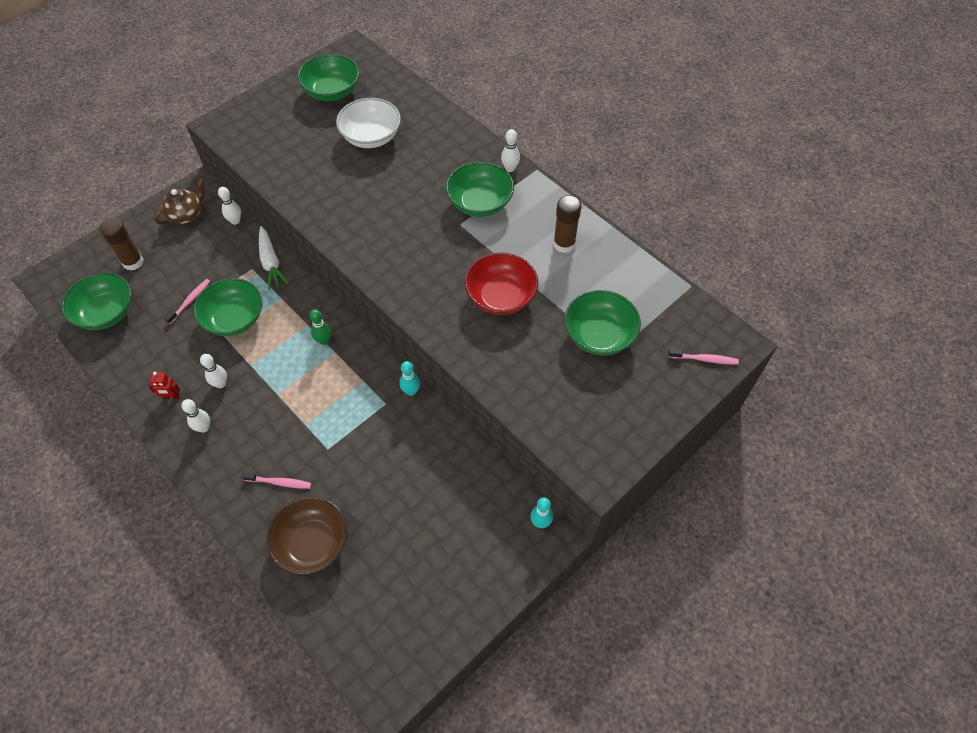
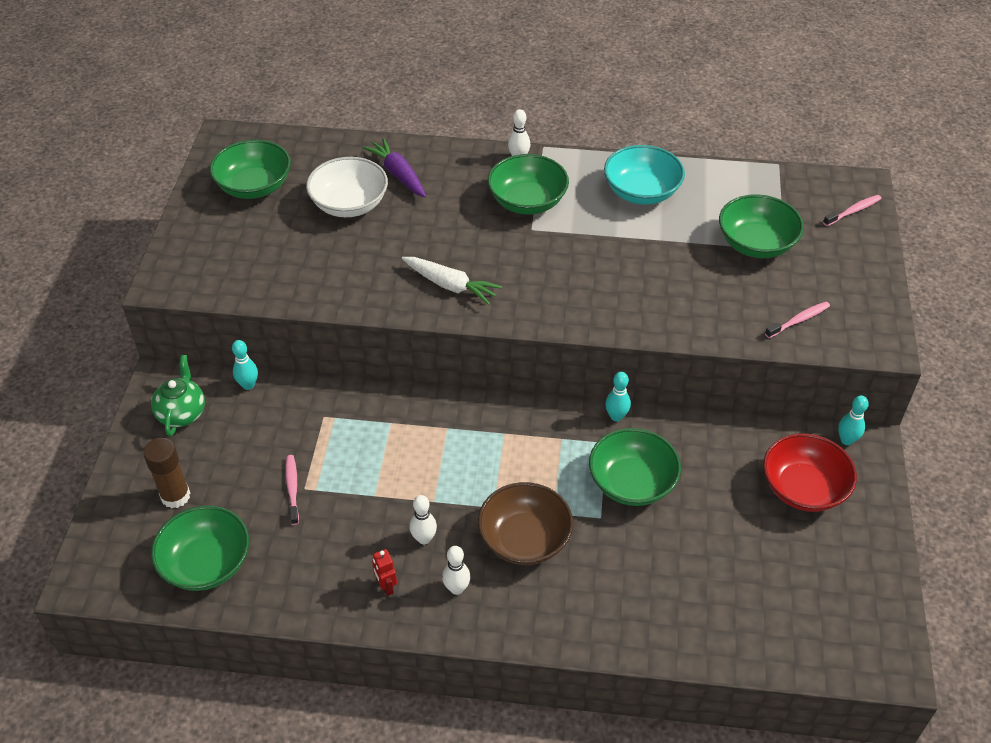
camera: 40 degrees left, 10 degrees down
(171, 397) = (386, 587): red robot -> red robot turned 105 degrees clockwise
(186, 215) = (182, 413): brown teapot -> green teapot
(234, 318) = (363, 472): green bowl -> green bowl (632, 483)
(235, 221) = (248, 385): white bowling pin -> turquoise bowling pin
(271, 262) = (338, 398): white carrot -> white carrot (450, 285)
(279, 482) = (591, 578): pink toothbrush -> pink toothbrush (798, 320)
(312, 543) = (684, 603): brown bowl -> brown bowl (524, 539)
(324, 341) = (481, 430): green bowling pin -> none
(422, 134) = (398, 174): none -> purple carrot
(501, 296) = (641, 264): red bowl -> red bowl (803, 488)
(564, 244) = (641, 192): brown glue stick -> turquoise bowl

